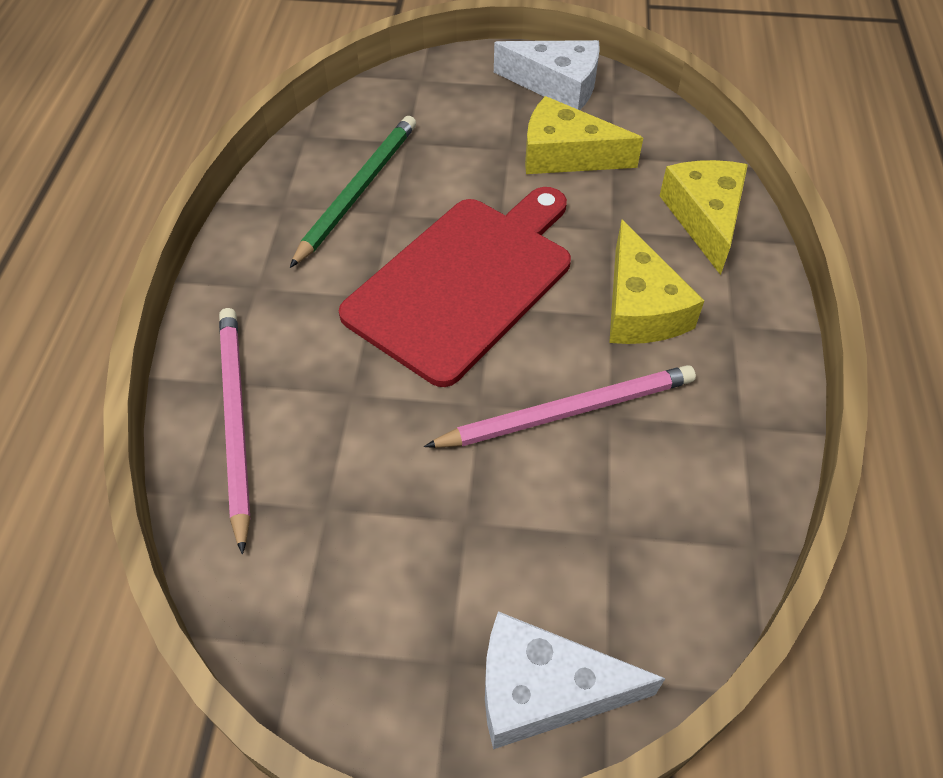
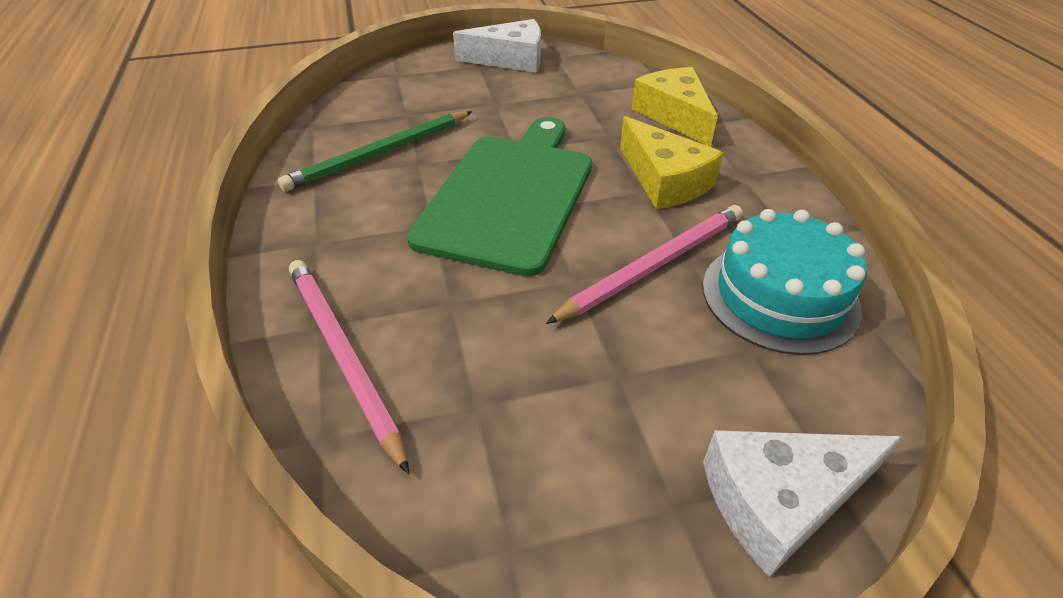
camera: 20 degrees left, 10 degrees down
(358, 191) = (380, 154): green pencil -> green pencil turned 135 degrees counterclockwise
(465, 282) = (510, 196): red cutting board -> green cutting board
(565, 155) = (543, 98): yellow cheese -> none
(677, 487) = (779, 296): none -> turquoise cake

